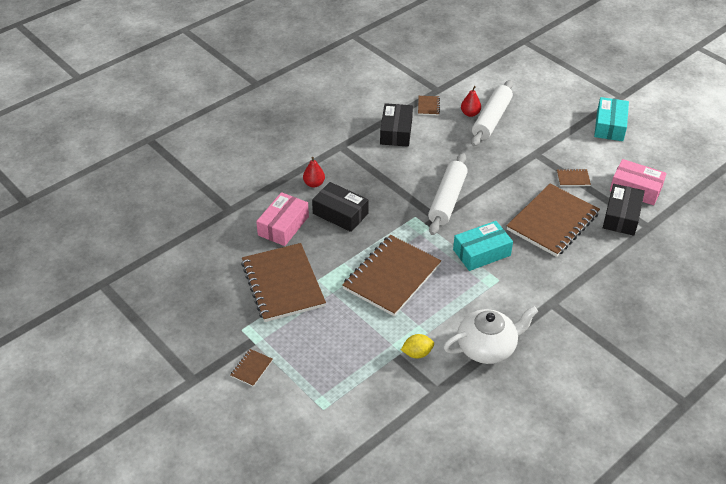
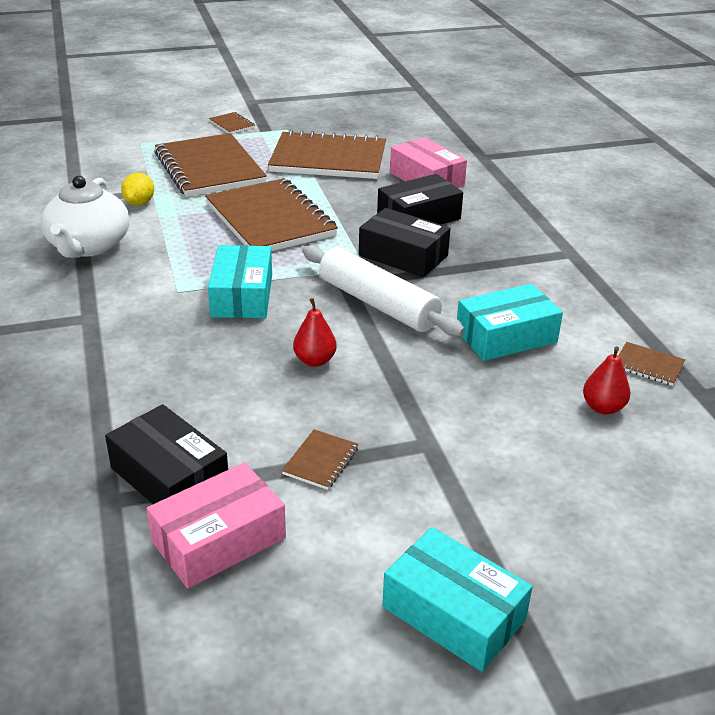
camera: 115 degrees right, 10 degrees down
(314, 184) = (495, 214): red pear -> red pear (314, 360)
(396, 132) = (584, 309): black box -> black box (403, 256)
(440, 151) = (506, 336): none -> turquoise box
(491, 119) = (571, 428): white rolling pin -> none
(552, 222) = (236, 386): brown notebook -> brown notebook (209, 168)

